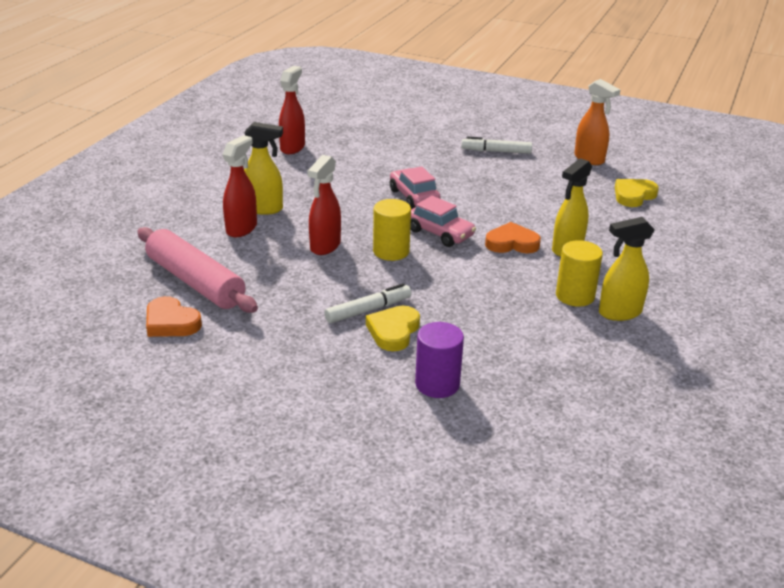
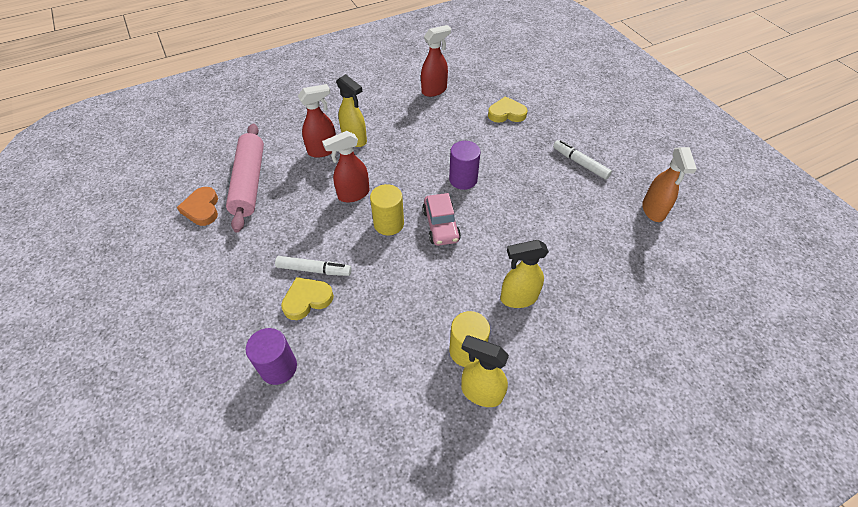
camera: 40 degrees right, 20 degrees up
(414, 197) = (463, 179): pink car -> purple cylinder
(512, 243) = (482, 266): orange heart -> none
(633, 195) = (646, 273): yellow heart -> yellow heart (506, 113)

